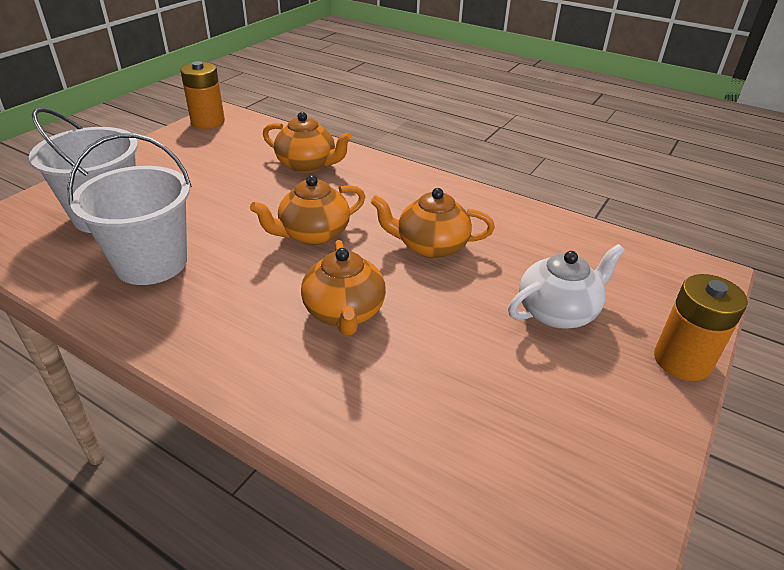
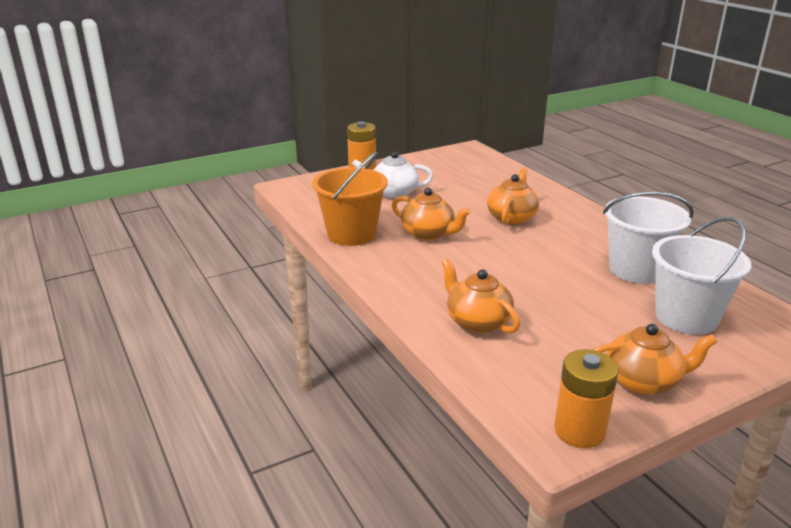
camera: 150 degrees left, 10 degrees down
(313, 234) = (507, 260): orange teapot -> orange teapot (643, 381)
(512, 219) = (351, 234): none -> orange bucket

